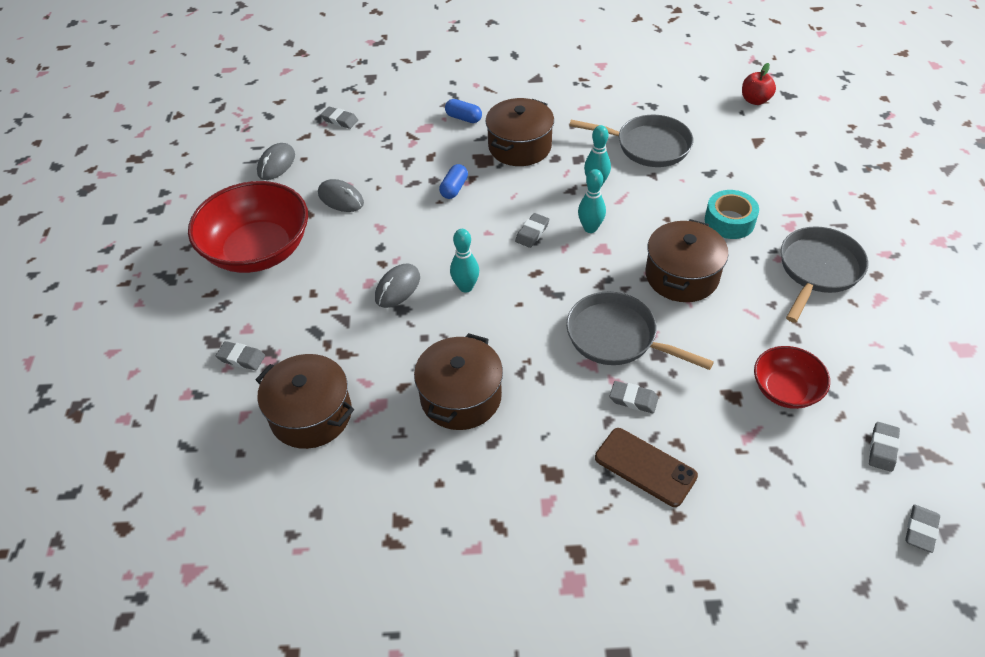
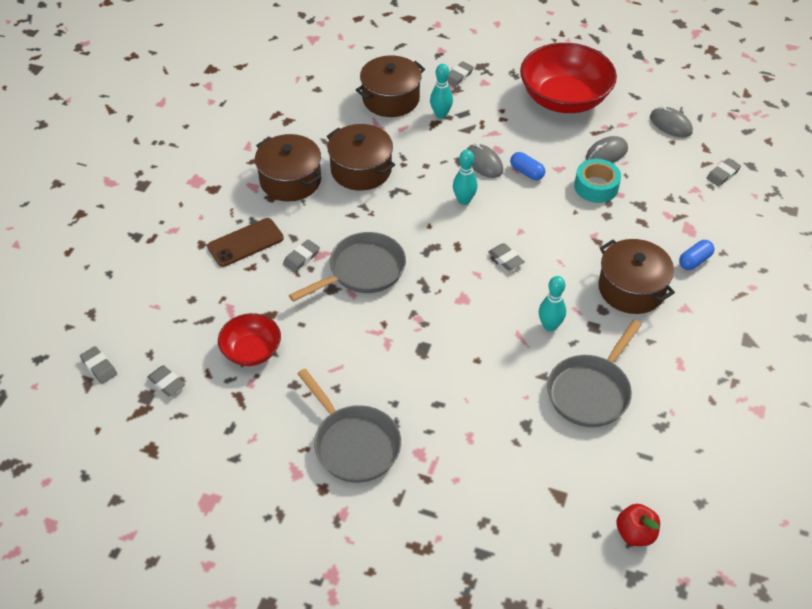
camera: 110 degrees right, 0 degrees up
(454, 188) = (588, 225): blue capsule -> blue capsule (527, 172)
(590, 228) = (492, 300): turquoise bowling pin -> turquoise bowling pin (441, 115)
(682, 276) = (402, 339): brown pot -> brown pot (290, 180)
(729, 221) = (450, 407): turquoise tape -> turquoise tape (596, 187)

